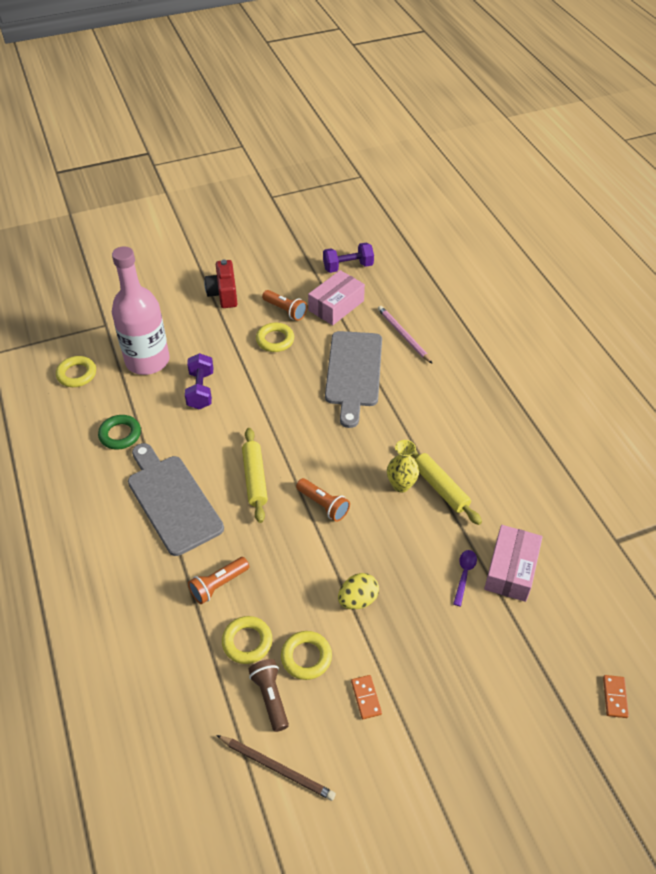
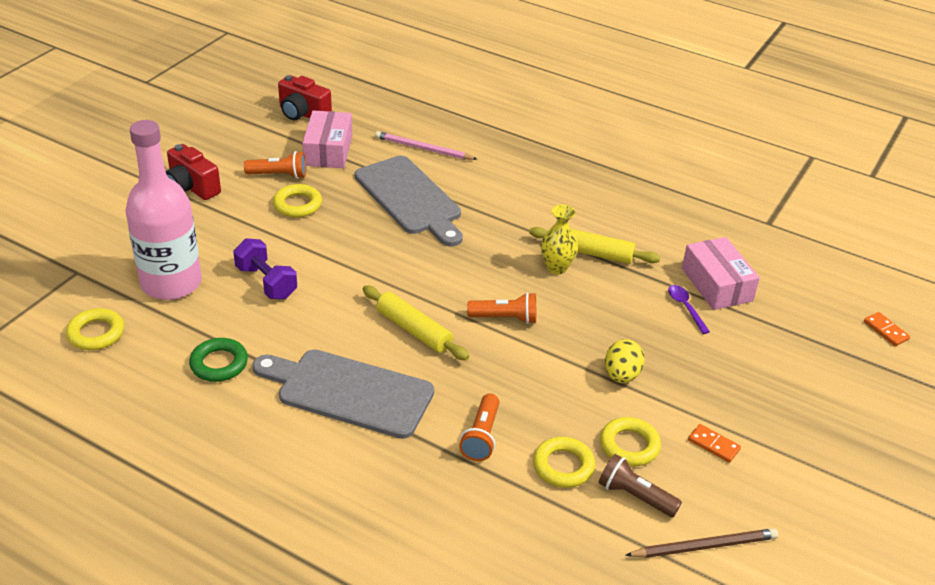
camera: 40 degrees left, 10 degrees down
(348, 267) = (303, 113): purple dumbbell -> red camera

